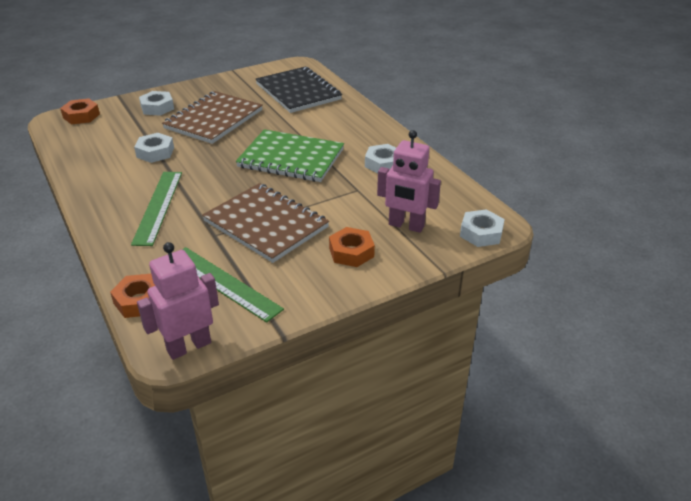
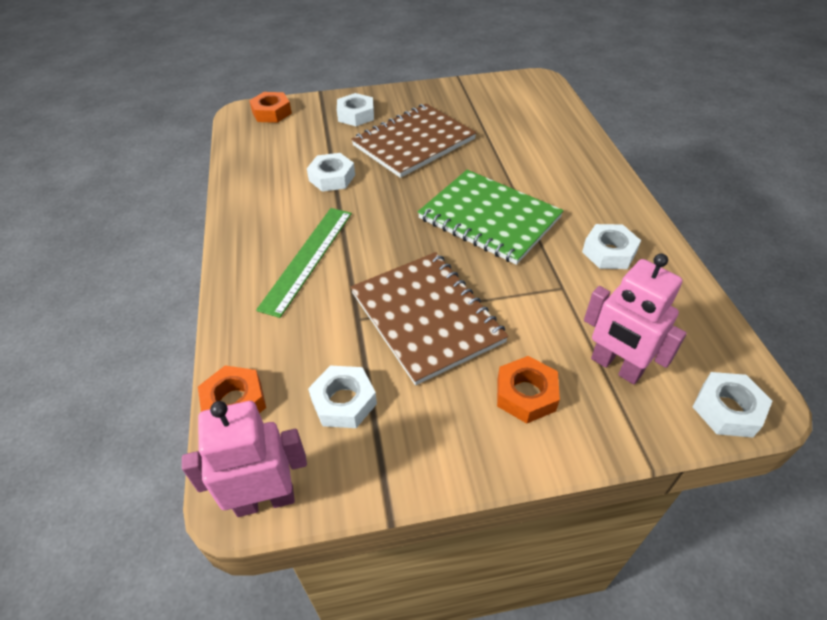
camera: 20 degrees right, 10 degrees up
(224, 283) = (344, 401): green ruler -> white nut
(298, 92) = (527, 119): black notebook -> none

